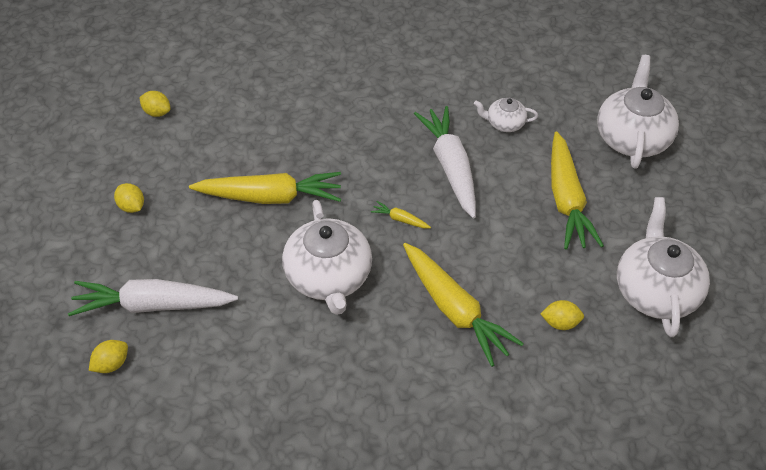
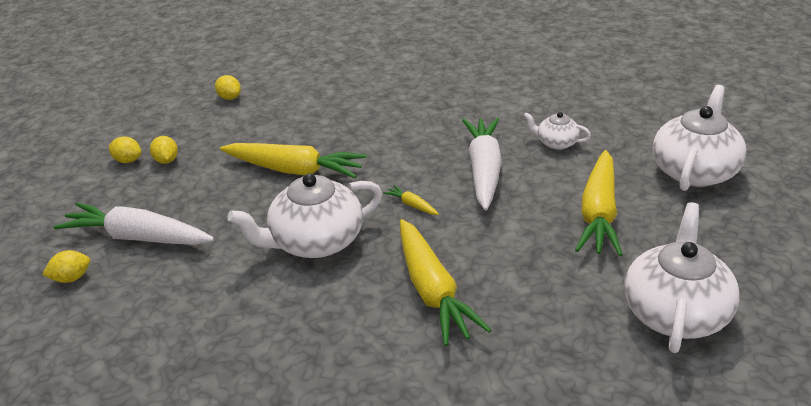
camera: 20 degrees right, 15 degrees down
(328, 277) = (315, 241): white teapot -> white teapot turned 60 degrees clockwise
(560, 323) = (547, 323): yellow lemon -> yellow lemon (128, 160)

